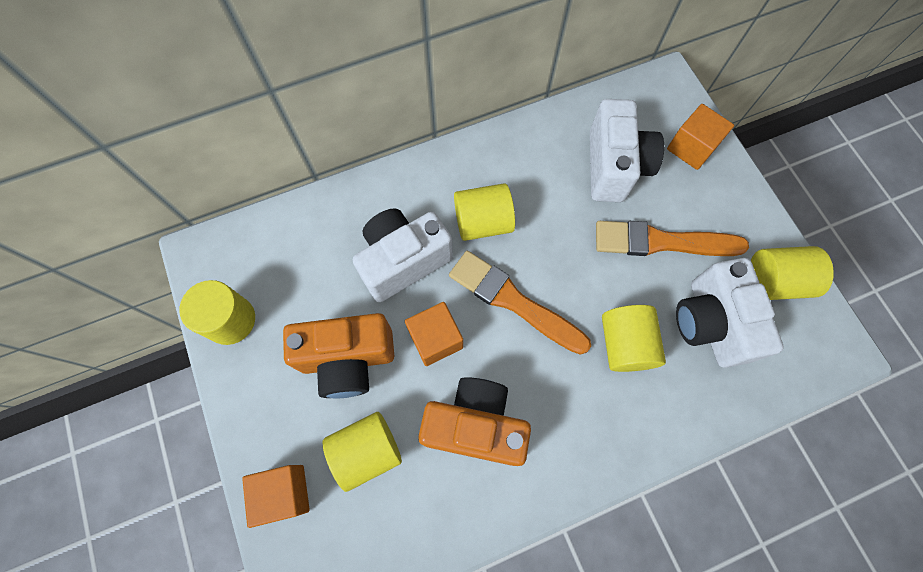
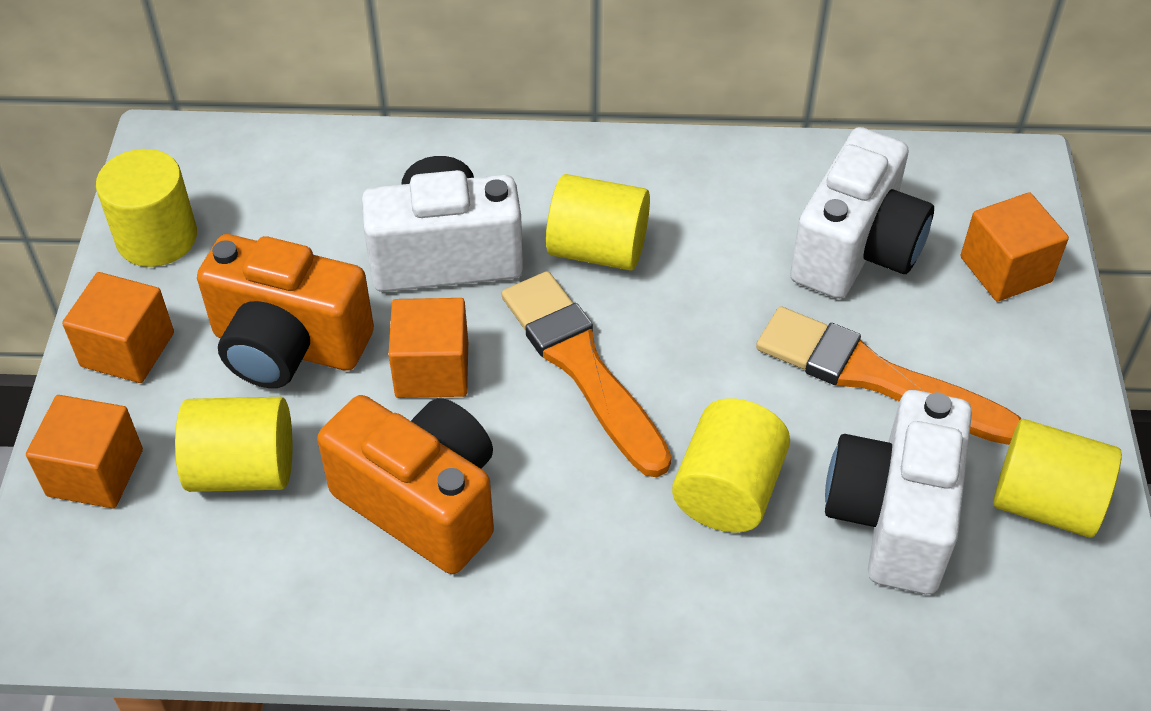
camera: 25 degrees right, 20 degrees down
(256, 403) = (127, 349): none -> orange cube

